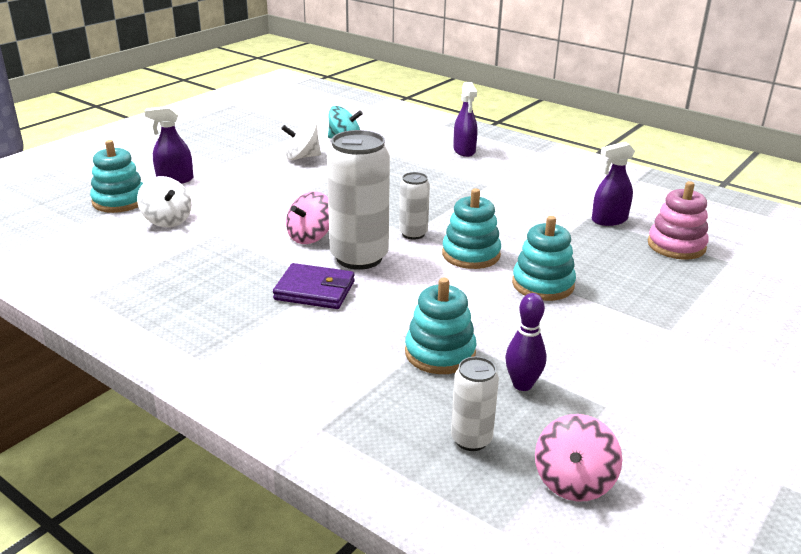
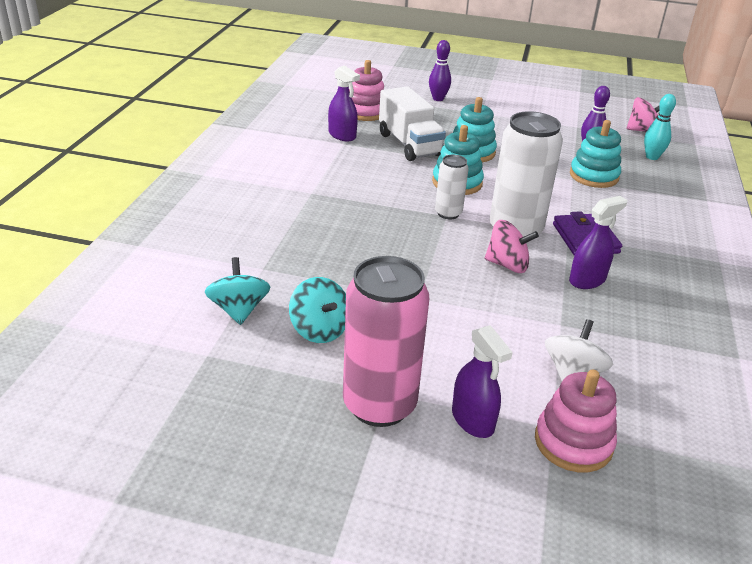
camera: 115 degrees left, 5 degrees up
(119, 201) = (573, 442): turquoise stacking toy -> pink stacking toy
(219, 159) = (379, 405): none -> pink can
(302, 157) = (319, 330): white spinning top -> turquoise spinning top
(464, 151) = (225, 218): purple spray bottle -> purple spray bottle (587, 280)
(471, 439) = (652, 157): white can -> turquoise bowling pin
(575, 251) = (409, 144): none -> white truck
(725, 308) = (438, 99): none -> purple bowling pin

